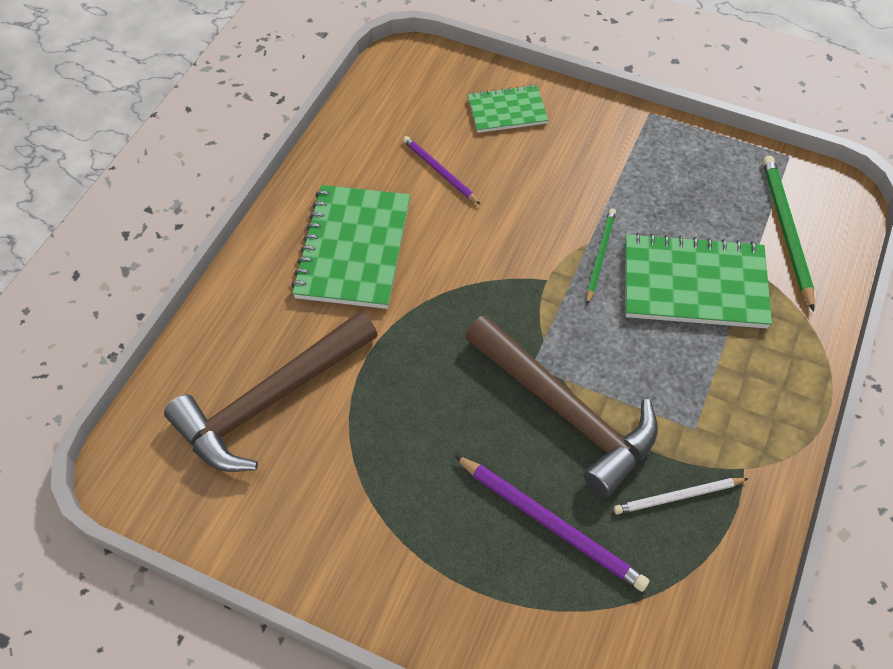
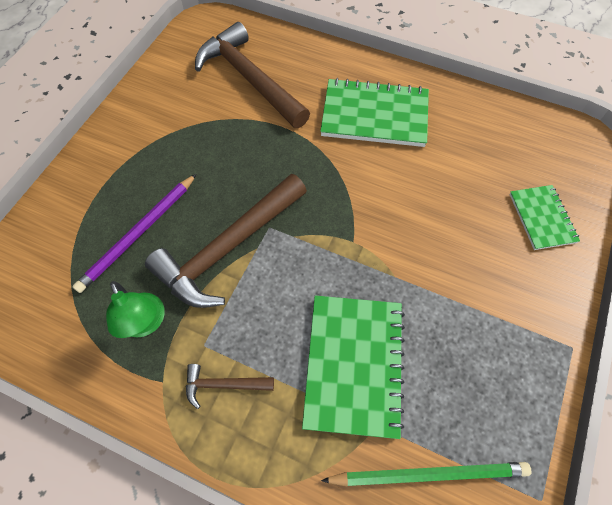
camera: 90 degrees right, 5 degrees up
(439, 171) = (459, 167): purple pencil -> none
(600, 256) = (381, 285): green pencil -> none
(677, 497) = (145, 324): white pencil -> green lamp
(736, 404) = (224, 385): none -> brown hammer

